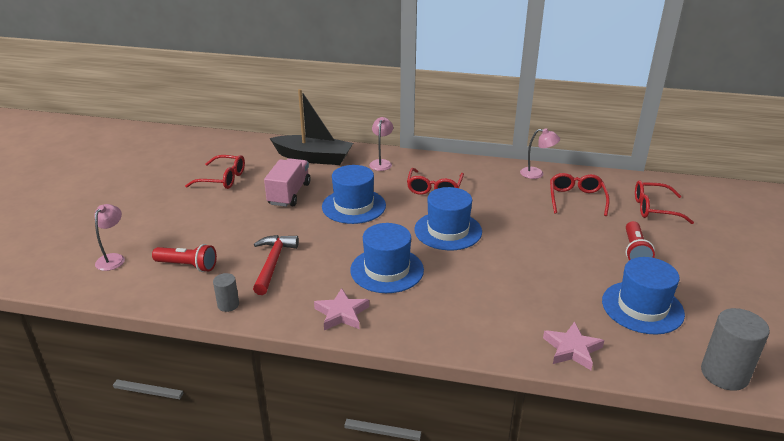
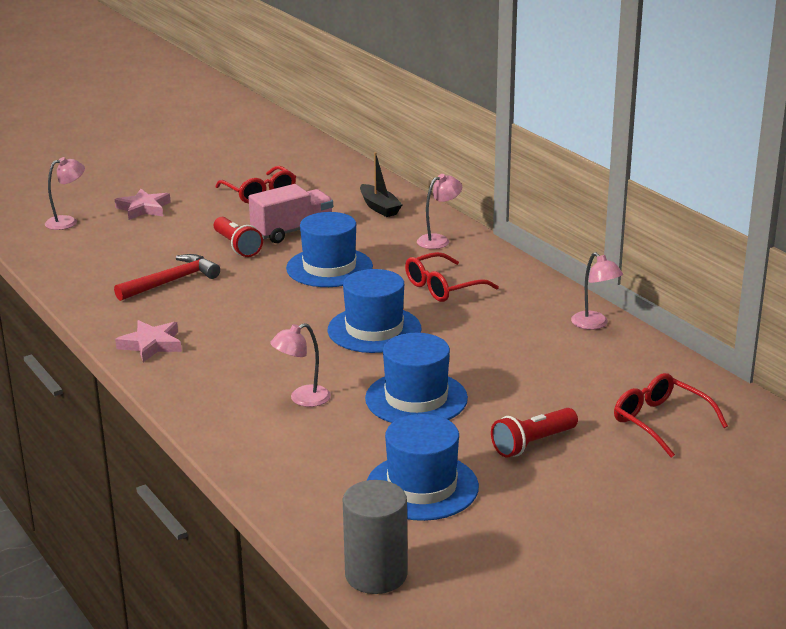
camera: 45 degrees right, 5 degrees down
(187, 266) = (107, 252): red flashlight -> red flashlight (237, 246)
(228, 305) = (84, 295): grey cylinder -> none
(313, 158) = (379, 207): black boat -> black boat, size x0.56
(387, 270) = (251, 333): blue hat -> blue hat (416, 399)
(493, 294) = (302, 399): none -> pink lamp
(572, 349) = (280, 474): pink star -> pink star (144, 208)
(576, 199) = (583, 368): red glasses -> none

